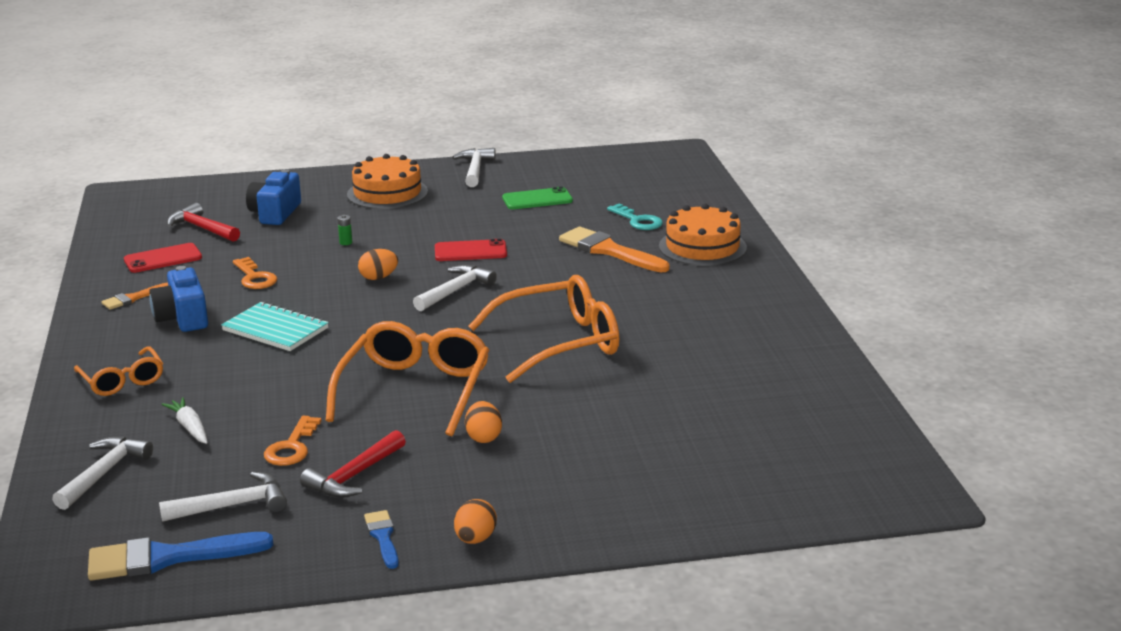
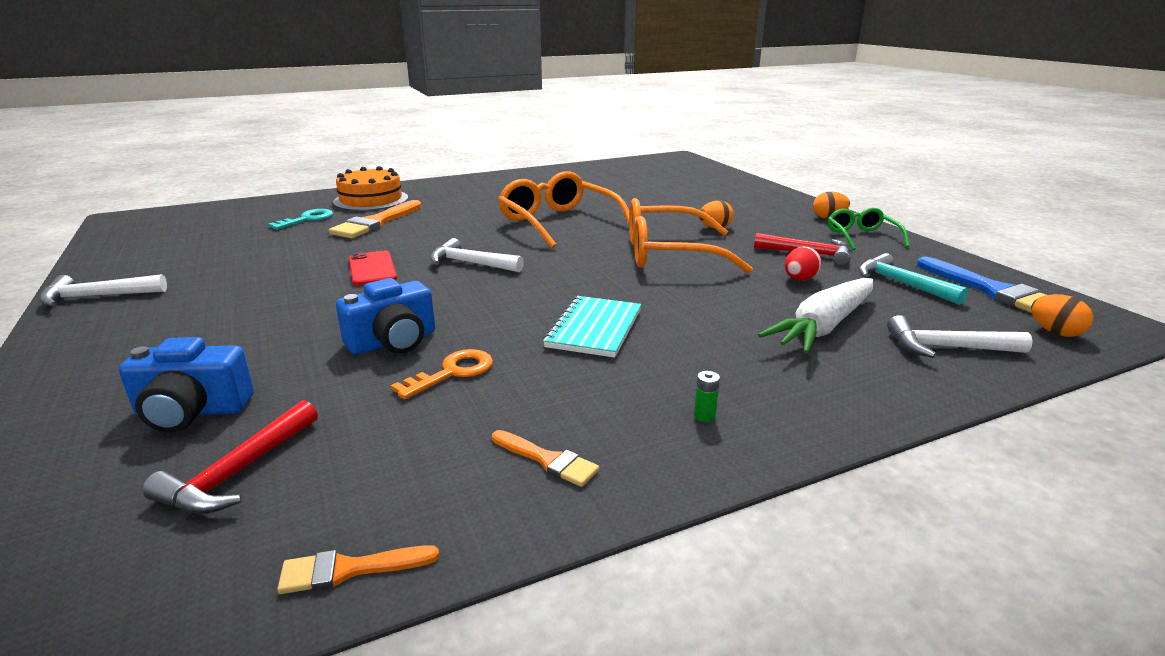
camera: 105 degrees left, 0 degrees up
(105, 254) = (349, 569): none -> orange brush
(122, 380) = (781, 392): orange glasses -> none
(163, 259) = (381, 478): red phone -> none
(182, 318) = (594, 395): blue camera -> blue camera (393, 342)
(189, 427) = (823, 327): white carrot -> white carrot, size x1.95
(232, 505) = (901, 284): white hammer -> turquoise hammer
(291, 447) = (799, 279): orange key -> red egg
(346, 242) = (334, 334): green battery -> green battery (704, 416)
(378, 278) = (444, 300): orange egg -> orange egg (1055, 332)
(383, 537) = (862, 237): blue brush -> green glasses
(387, 193) = (152, 337): orange cake -> none
(537, 199) = (229, 257): green phone -> none

